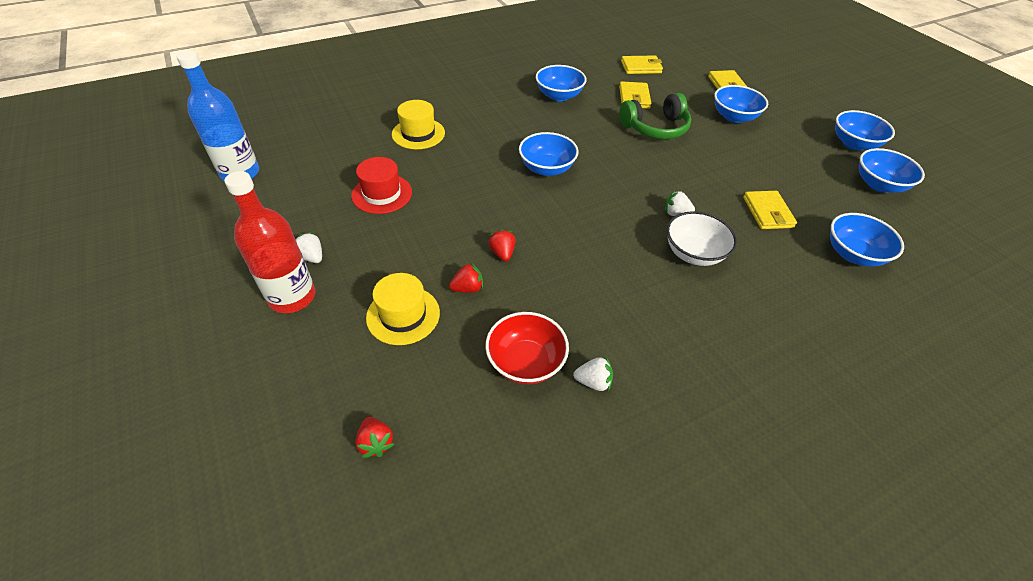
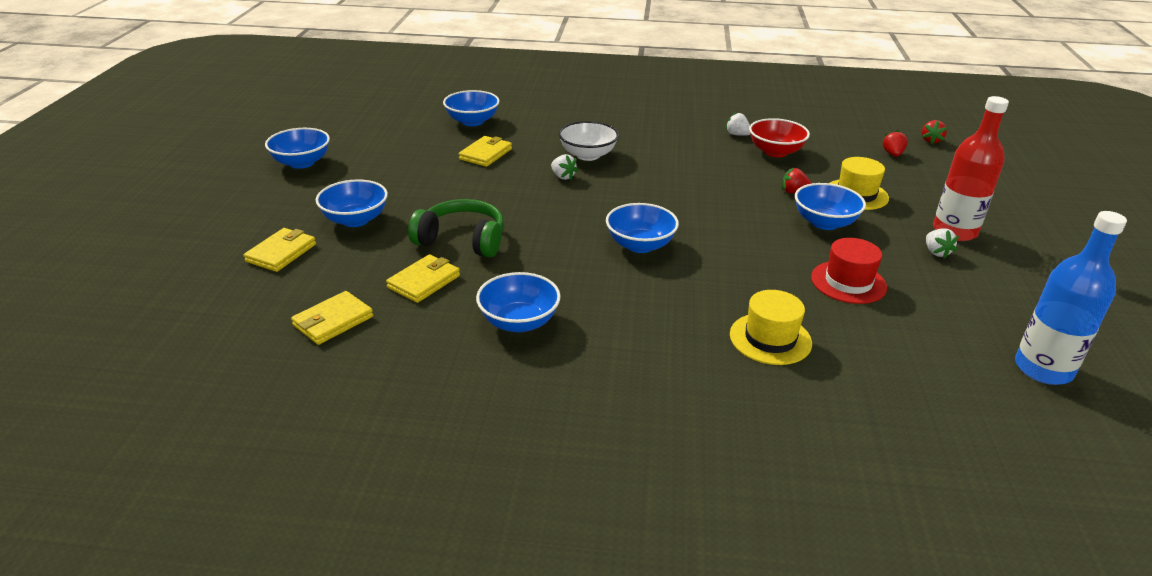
camera: 145 degrees left, 15 degrees down
(502, 253) = (748, 201): red strawberry -> red strawberry (931, 140)
(641, 67) = (333, 321): yellow wallet -> yellow wallet turned 75 degrees counterclockwise
(878, 185) = (358, 138): blue bowl -> blue bowl (824, 223)

